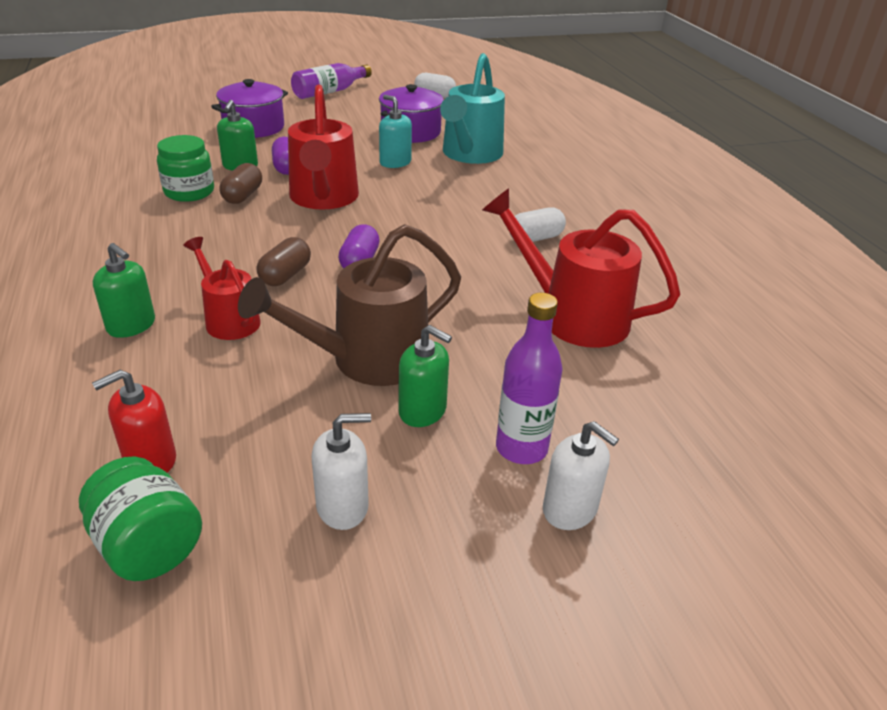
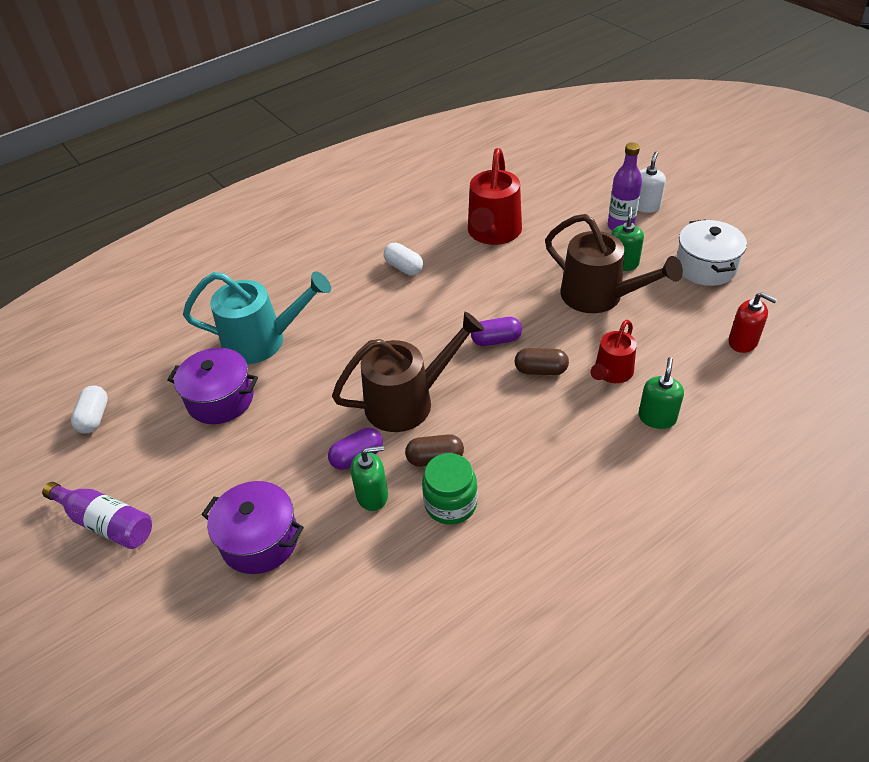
camera: 105 degrees left, 10 degrees up
(148, 546) = (783, 314): green jar -> none
(323, 199) = (409, 401): red watering can -> brown watering can
(342, 506) = (705, 267): white soap dispenser -> white pot
(395, 162) = (305, 384): turquoise soap dispenser -> none

